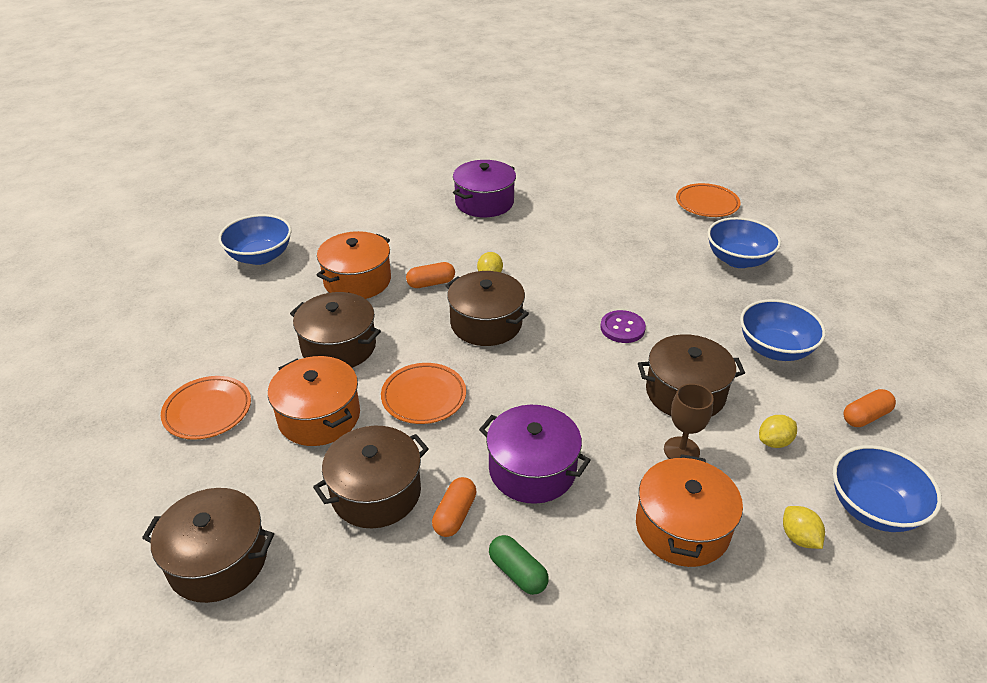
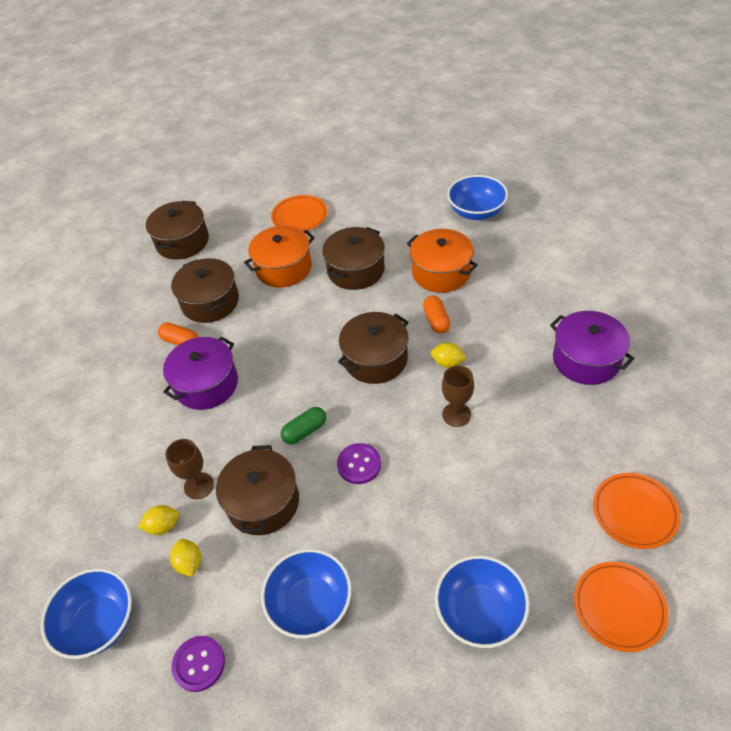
camera: 100 degrees right, 10 degrees up
(424, 396) = (292, 321): orange plate -> orange plate (634, 512)
(517, 572) = (127, 373): green capsule -> green capsule (305, 431)
(553, 270) = (456, 414): none -> brown goblet
(682, 527) = (128, 471): orange pot -> none
(799, 537) = (93, 551): yellow lemon -> yellow lemon (163, 526)
(865, 416) = (199, 664): orange capsule -> purple button

